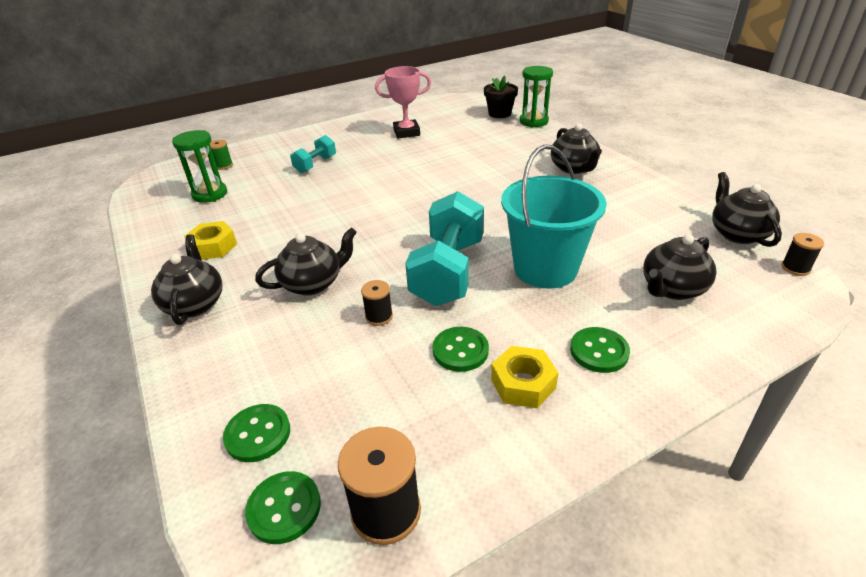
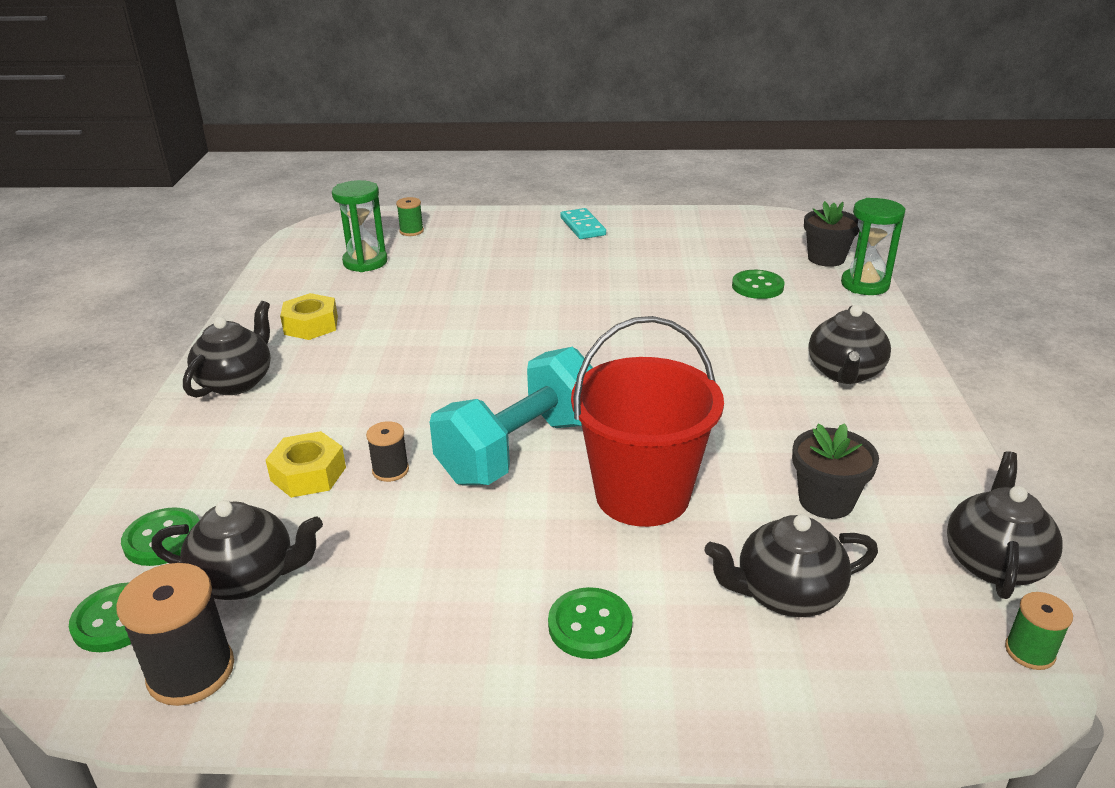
camera: 30 degrees right, 5 degrees down
(313, 283) = (364, 405): black teapot -> black teapot (247, 578)
(315, 164) = (510, 260): turquoise dumbbell -> none
(341, 132) = (583, 226): none -> turquoise domino
(406, 132) = (665, 250): pink trophy -> none
(460, 350) = (433, 548): green button -> green button (757, 286)
(523, 383) = (458, 617): yellow nut -> yellow nut (308, 474)
(545, 268) = (642, 494): turquoise bucket -> red bucket
(637, 235) = (826, 501): none -> black flower pot
(795, 268) = (1029, 652): black spool -> green spool

